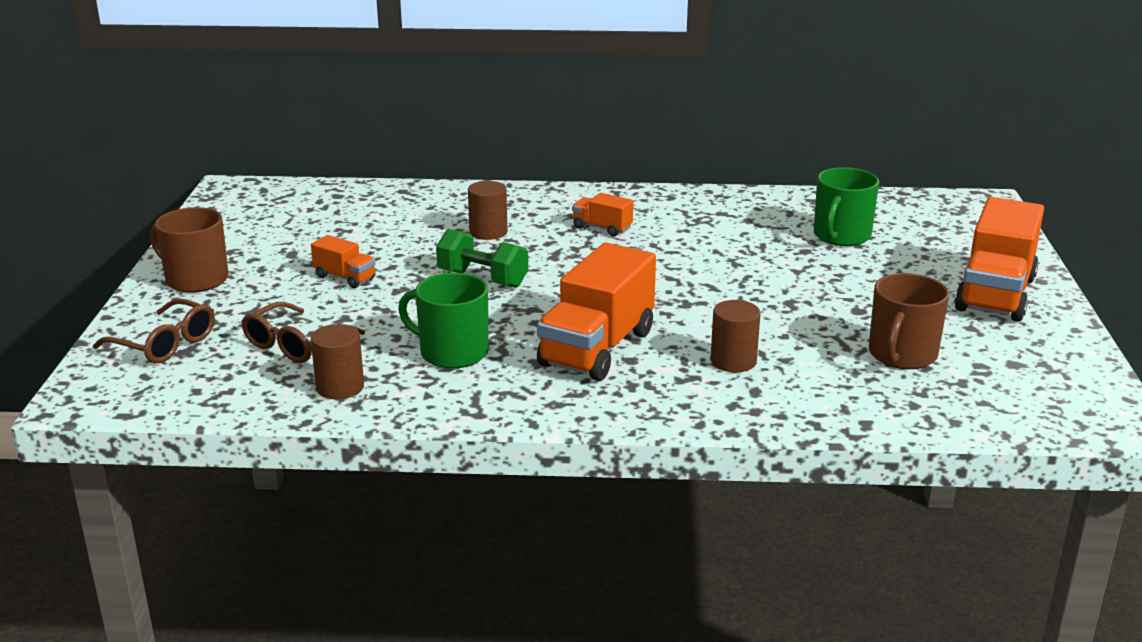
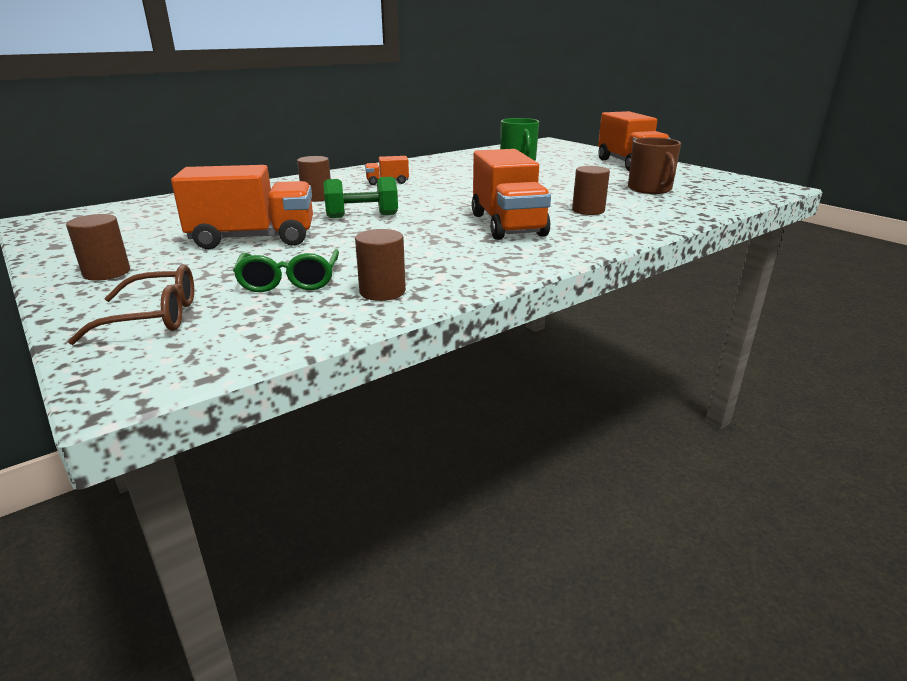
camera: 40 degrees left, 0 degrees up
(195, 279) = (107, 272): brown mug -> brown cylinder
(295, 344) = (289, 281): brown glasses -> green glasses
(345, 277) = (254, 239): orange truck -> orange truck, size x2.11
(452, 352) = (423, 251): green mug -> none

